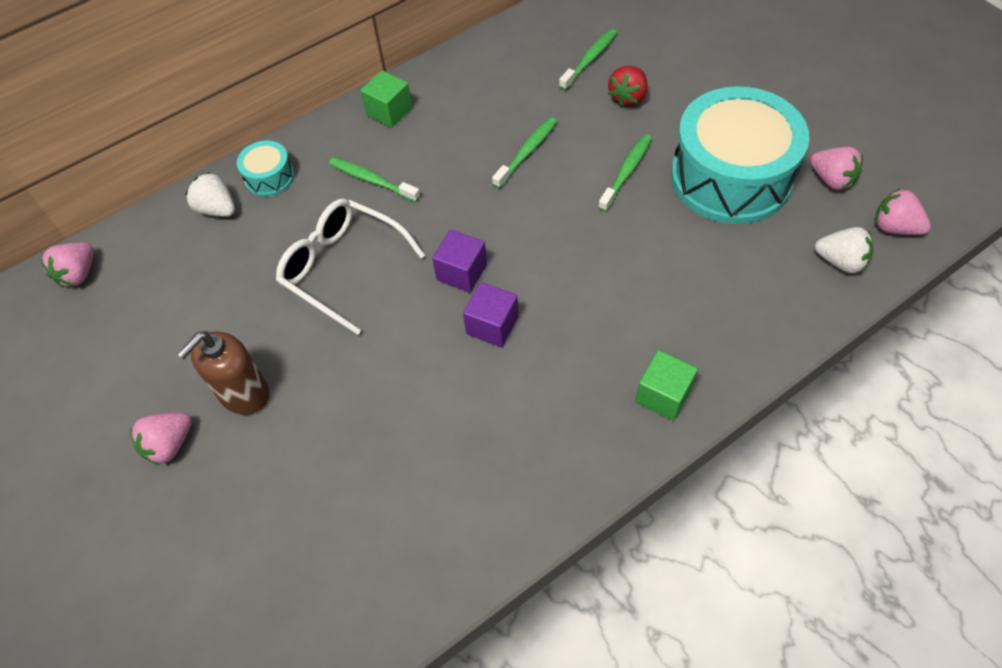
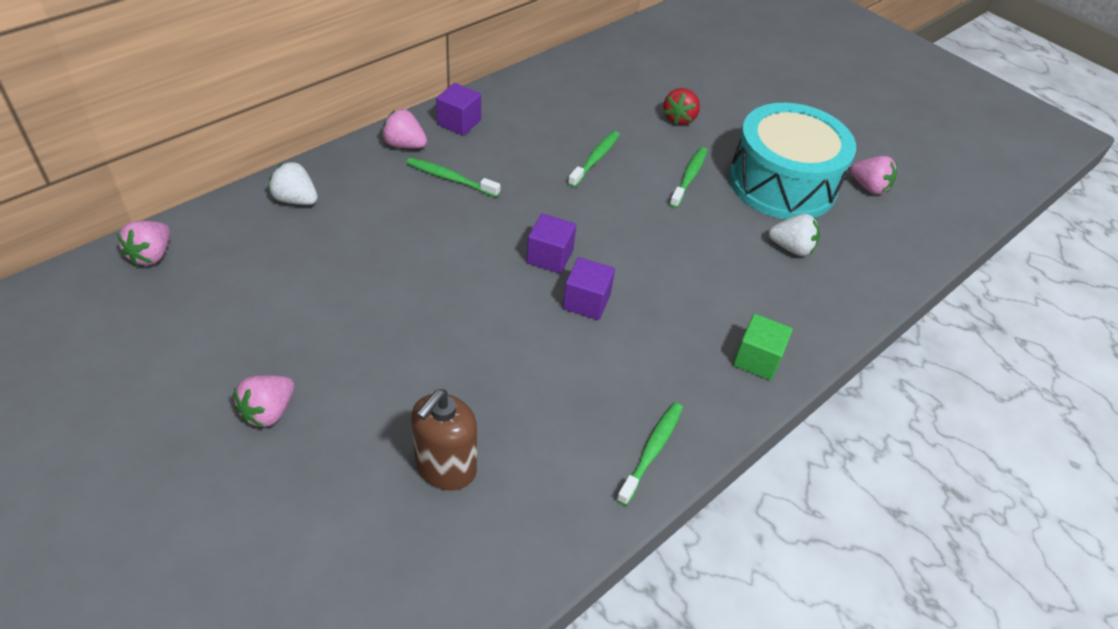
camera: 15 degrees left, 10 degrees down
(244, 394) = (344, 363): brown soap dispenser -> brown soap dispenser (445, 468)
(269, 177) = (346, 173): turquoise drum -> none
(343, 268) = (432, 252): white glasses -> none
(389, 111) = (459, 122): green cube -> purple cube
(589, 59) = (639, 88): green toothbrush -> green toothbrush (651, 451)
(840, 262) = (890, 251): white strawberry -> white strawberry (791, 248)
(894, 227) = (929, 225): pink strawberry -> pink strawberry (404, 145)

